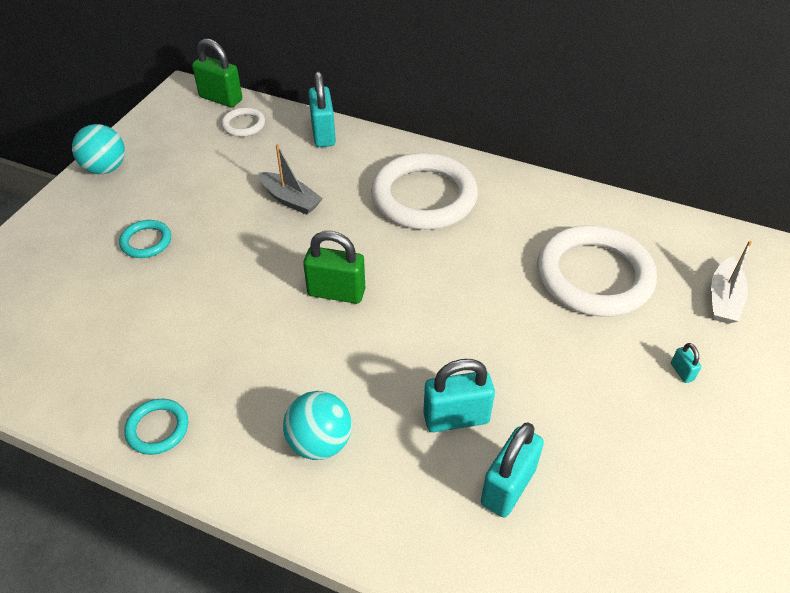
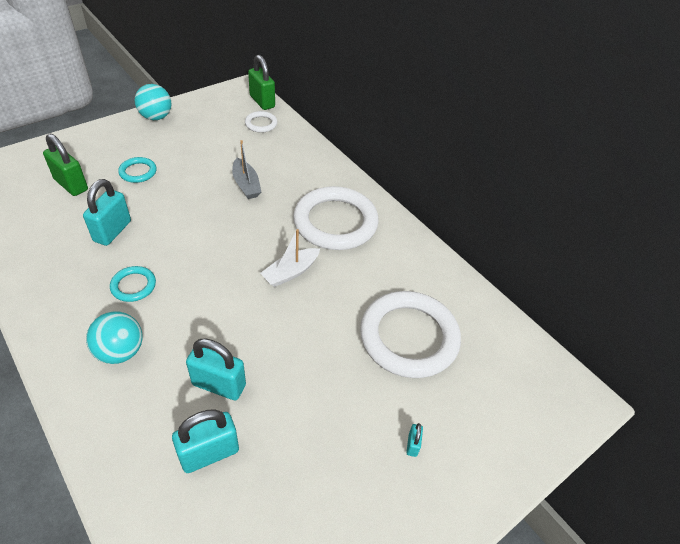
camera: 25 degrees right, 0 degrees up
(157, 428) = (40, 290): turquoise ring -> turquoise ring (133, 286)
(323, 134) = (306, 151): turquoise padlock -> turquoise padlock (112, 231)
(336, 292) = (219, 259): green padlock -> green padlock (71, 185)
(723, 299) = (498, 408): white boat -> white boat (290, 272)

